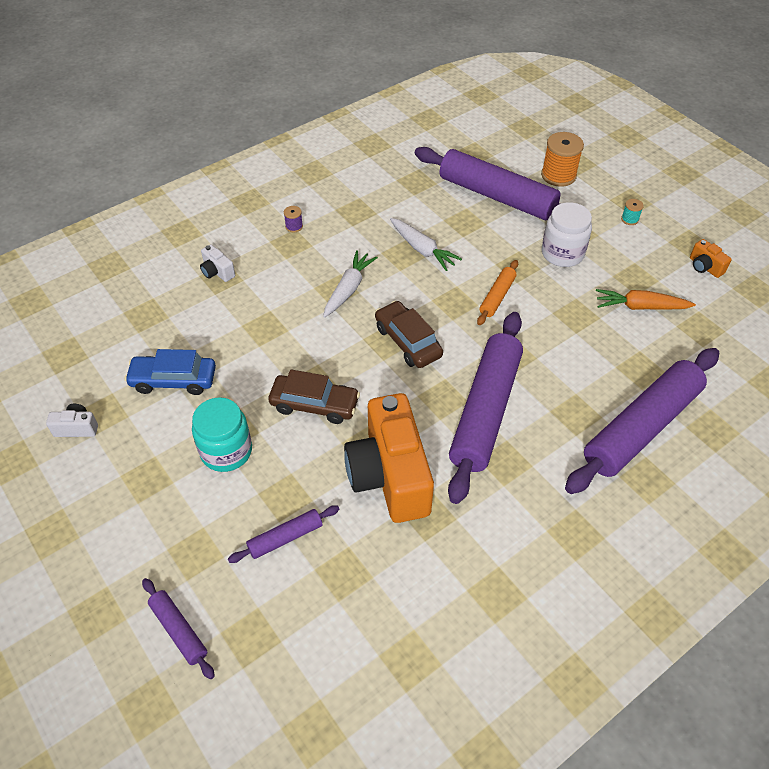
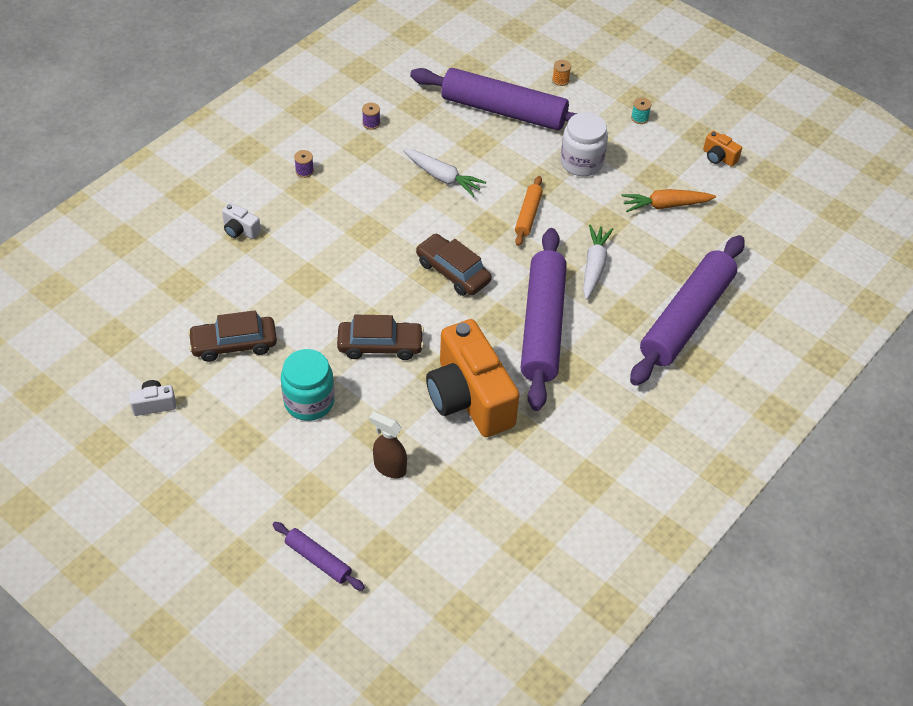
camera: 15 degrees left, 0 degrees up
(173, 380) = (234, 344): blue car -> brown car
(285, 538) = (389, 467): purple rolling pin -> brown spray bottle
(348, 289) = (380, 228): white carrot -> white carrot (594, 266)
(368, 192) = (371, 123): none -> purple spool
(558, 175) = (560, 80): orange spool -> orange spool, size x0.47

